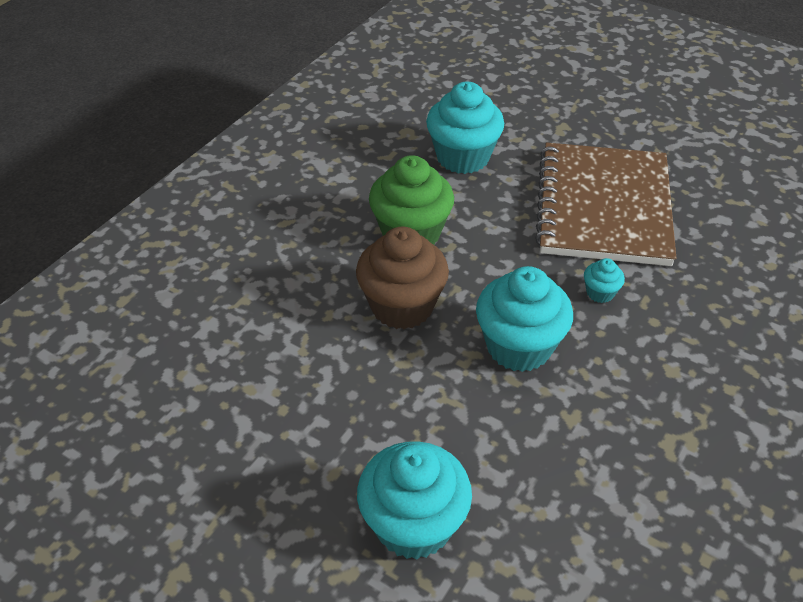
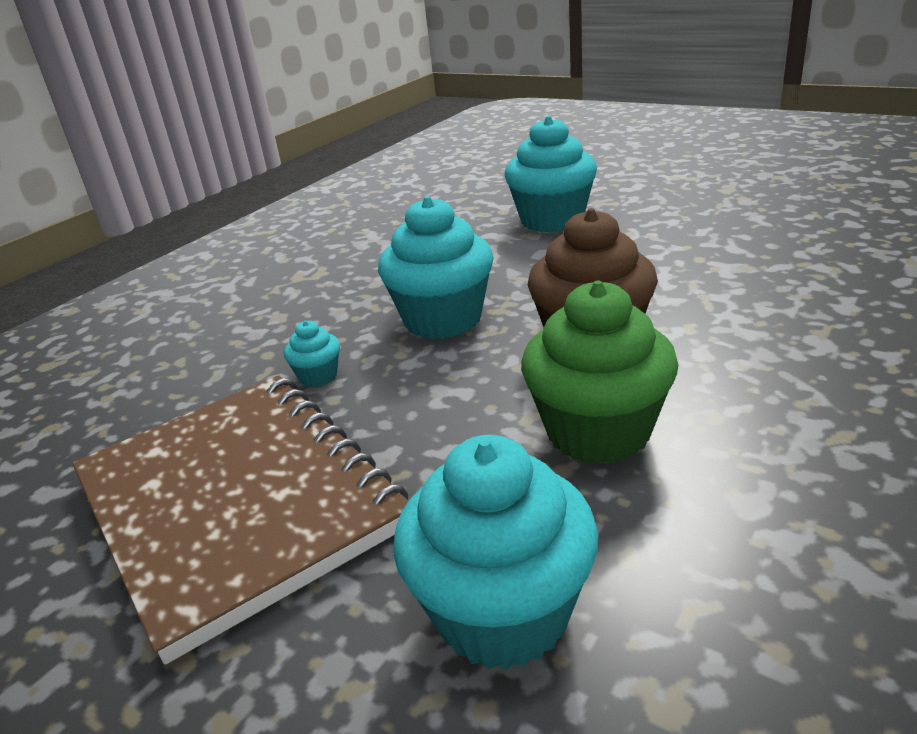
camera: 175 degrees left, 15 degrees down
(603, 207) = (238, 502): brown notebook -> brown notebook turned 45 degrees counterclockwise

